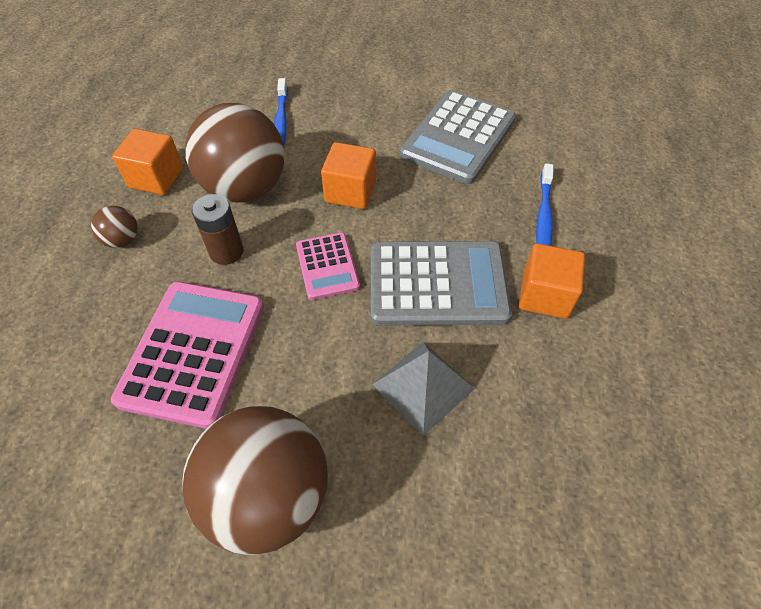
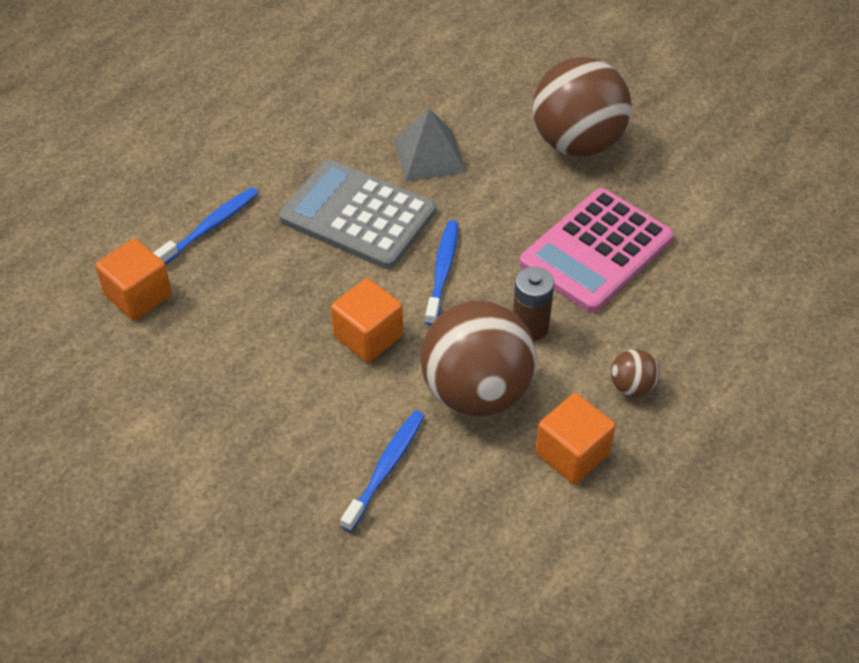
camera: 150 degrees left, 5 degrees down
(327, 266) = (442, 271): pink calculator -> blue toothbrush
(458, 137) = (199, 348): grey calculator -> none
(545, 295) = (279, 170): orange cube -> orange cube (138, 295)

